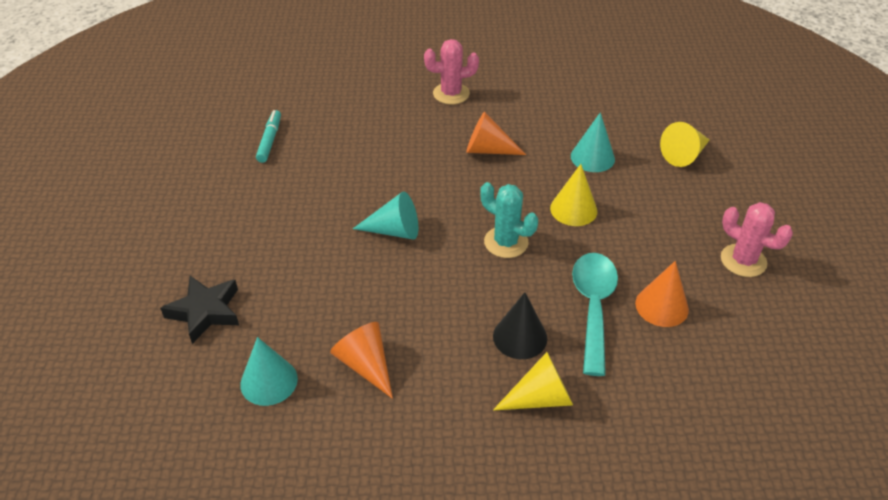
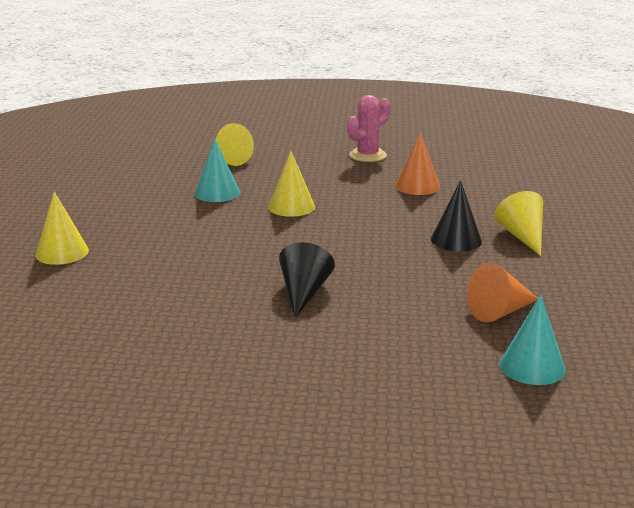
camera: 85 degrees left, 20 degrees down
(205, 312) = (431, 416): black star -> none
(270, 140) = (89, 379): turquoise marker -> none
(394, 231) = (304, 293): turquoise cone -> black cone
(451, 94) = (62, 252): pink cactus -> yellow cone
(488, 150) = (182, 238): orange cone -> none
(506, 242) = (332, 238): turquoise cactus -> none
(593, 306) = (418, 209): turquoise spoon -> none

